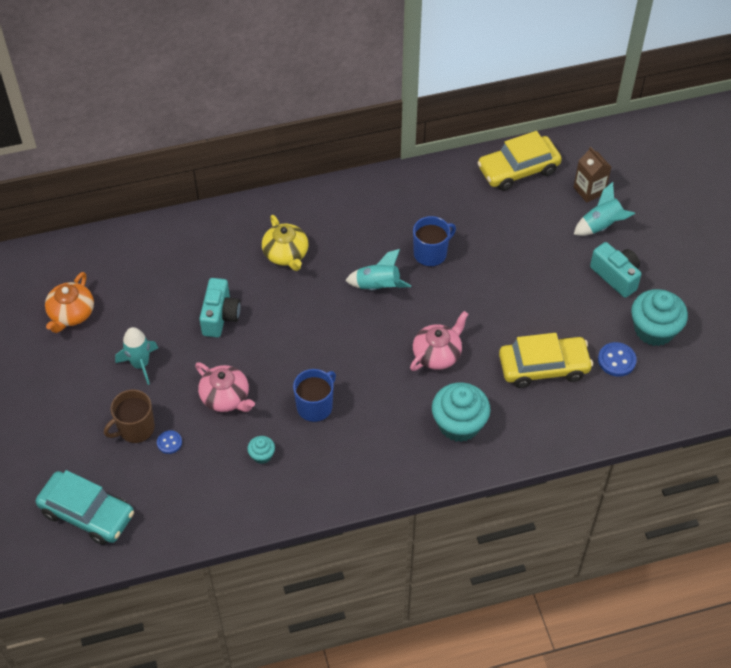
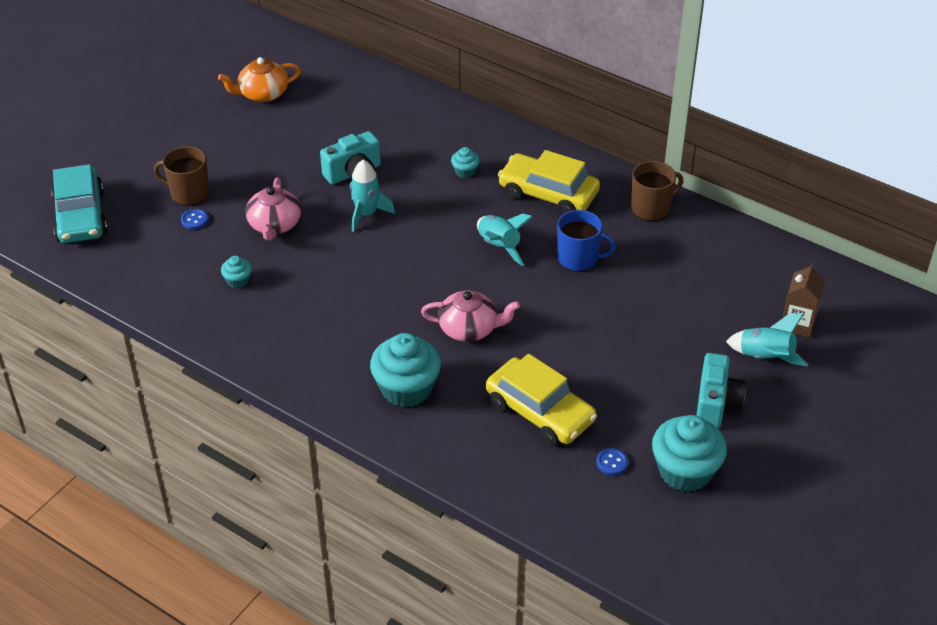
camera: 50 degrees right, 10 degrees down
(140, 364) = (255, 158): turquoise rocket -> turquoise rocket (366, 214)
(286, 254) = (465, 171): yellow teapot -> turquoise cupcake
(315, 406) = (323, 283): blue mug -> none
(422, 184) = (651, 208): none -> brown mug
(518, 170) = (755, 260): yellow car -> yellow car (548, 194)
(616, 360) = (612, 463): blue button -> blue button, size x0.64

